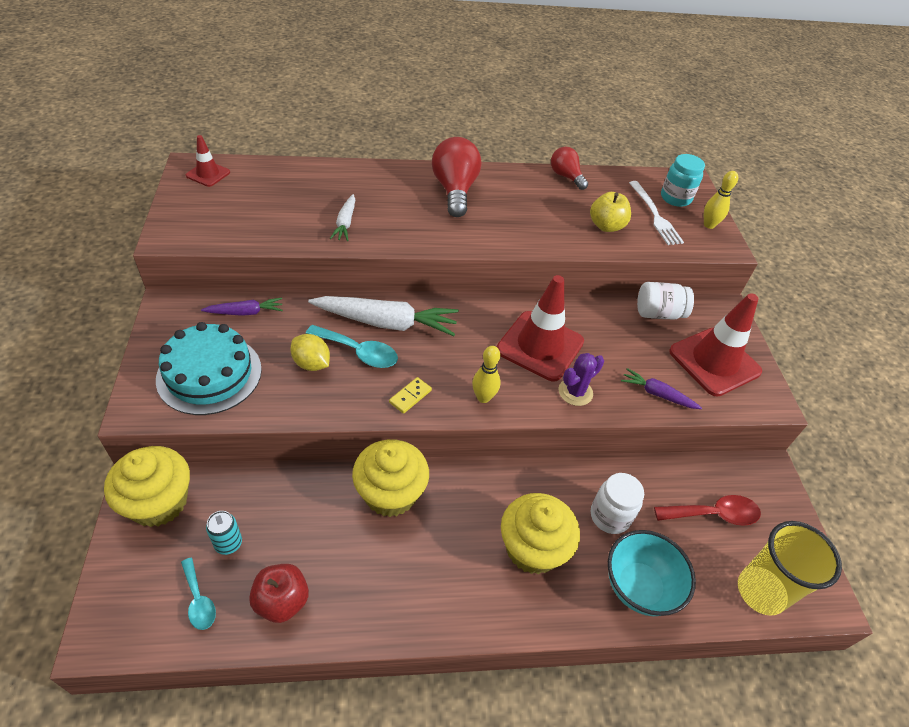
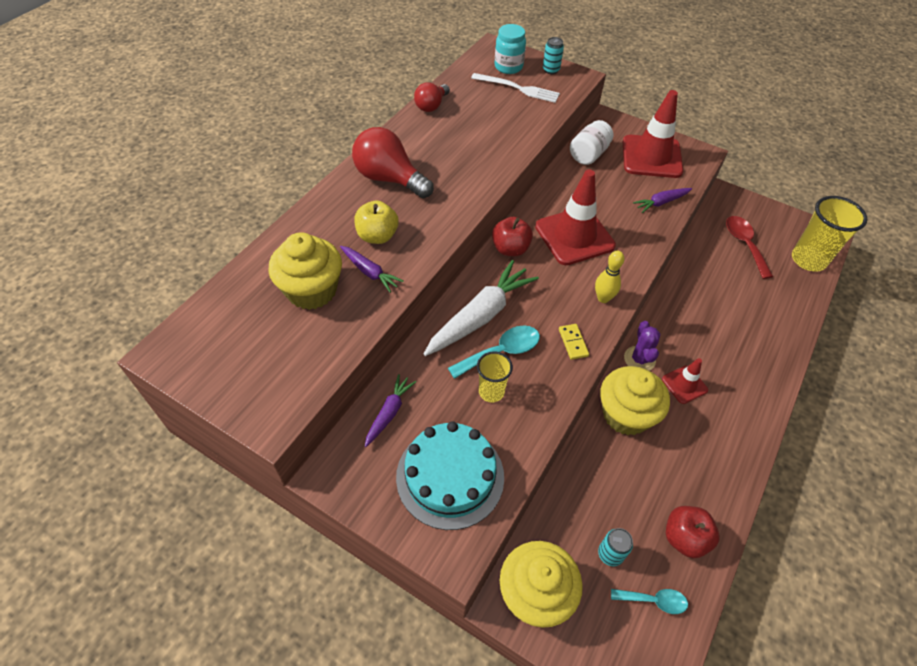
camera: 50 degrees left, 5 degrees up
(208, 174) = (193, 344): red traffic cone -> red traffic cone (684, 384)
(311, 363) = (491, 392): yellow lemon -> yellow cup
(345, 223) = (370, 272): white carrot -> purple carrot
(480, 309) = (510, 249): none -> red apple
(532, 548) = (720, 354): yellow cupcake -> yellow cupcake (312, 290)
(566, 176) = (431, 106): red light bulb -> red light bulb turned 60 degrees counterclockwise
(575, 392) = (632, 243): purple cactus -> purple cactus (639, 359)
(606, 226) = (509, 120): yellow apple -> yellow apple (377, 236)
(610, 516) = (717, 297): white jar -> none
(638, 587) = (777, 316): turquoise bowl -> none
(709, 225) = (551, 70): yellow bowling pin -> turquoise can
(713, 514) = (744, 244): red spoon -> red spoon turned 45 degrees counterclockwise

